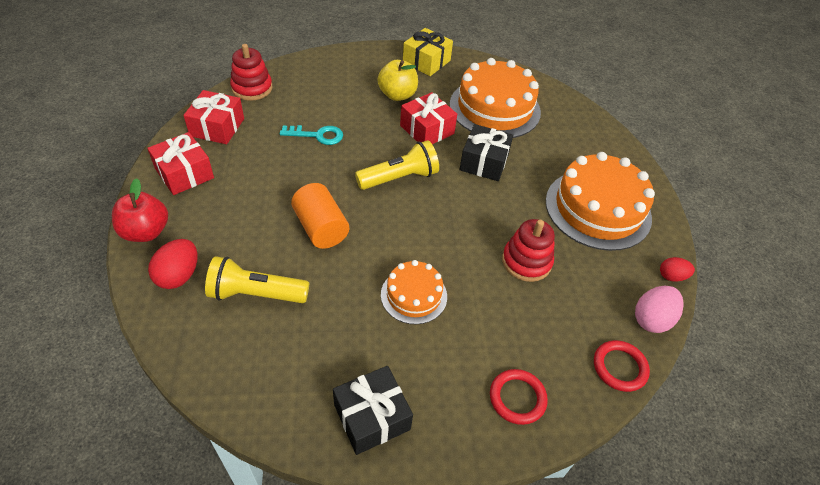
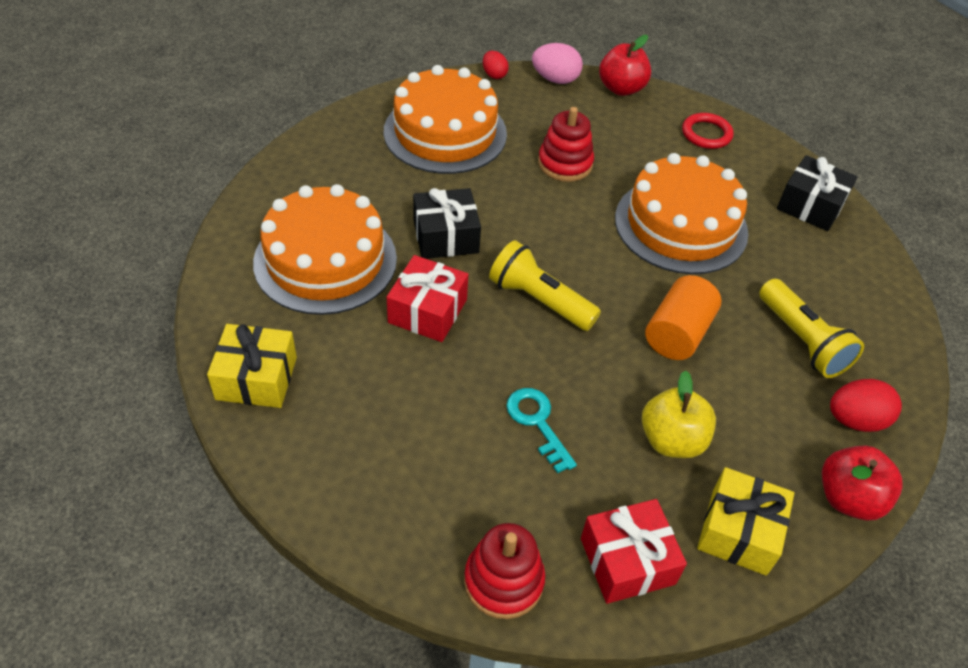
camera: 120 degrees left, 0 degrees up
(184, 173) = (739, 531): red gift -> yellow gift
(397, 95) = (373, 375): yellow apple -> yellow apple (672, 440)
(414, 295) = (681, 225): orange cake -> orange cake, size x1.82
(619, 367) = (621, 88): red ring -> red apple

